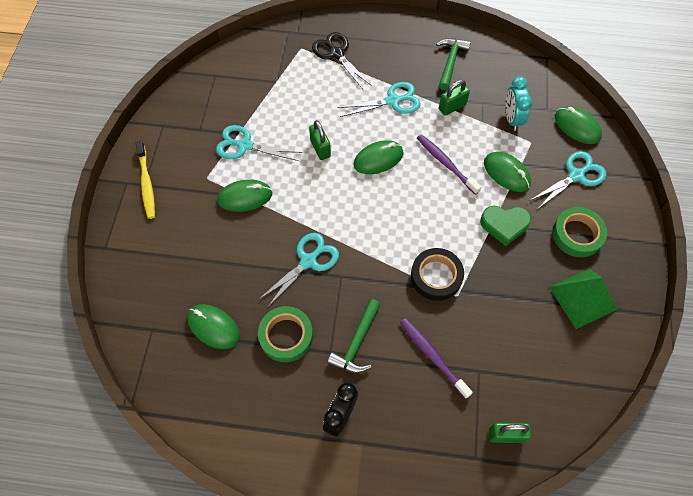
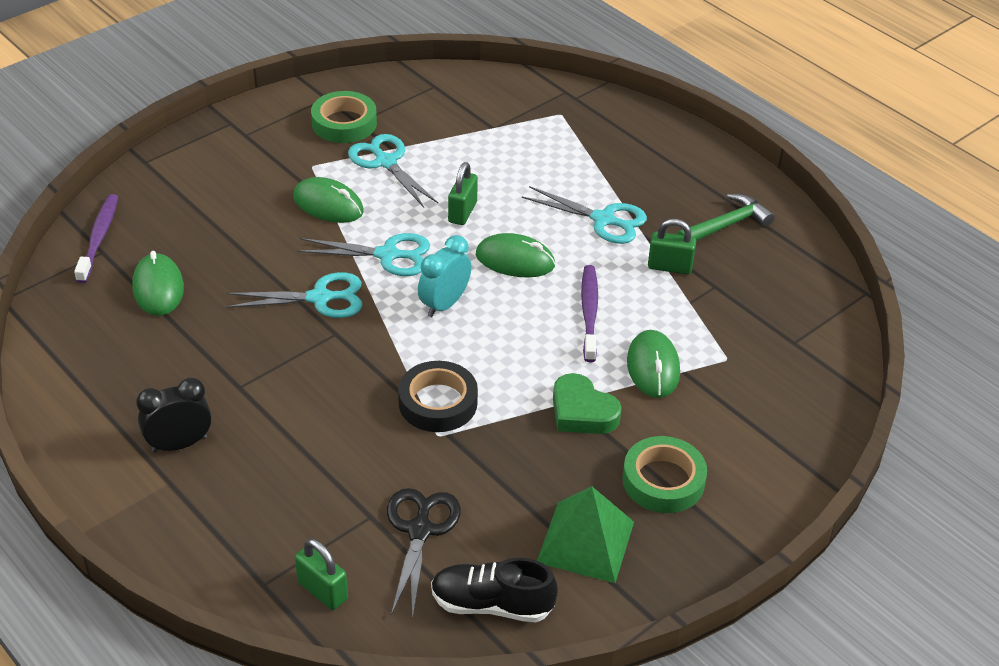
camera: 40 degrees right, 20 degrees down
(146, 184) = (248, 135): yellow toothbrush -> none
(286, 336) = (215, 343): green tape -> green tape (344, 123)
(336, 54) = (595, 141): black scissors -> black scissors (420, 530)
(356, 342) = (276, 398): green hammer -> none
(432, 356) = (339, 466): purple toothbrush -> purple toothbrush (99, 238)
(511, 119) = (732, 322): turquoise clock -> turquoise clock (444, 304)
(576, 175) = (742, 426): turquoise scissors -> turquoise scissors (387, 255)
(577, 127) = (811, 382): green mouse -> none
(583, 370) = (492, 604): none -> black shoe

